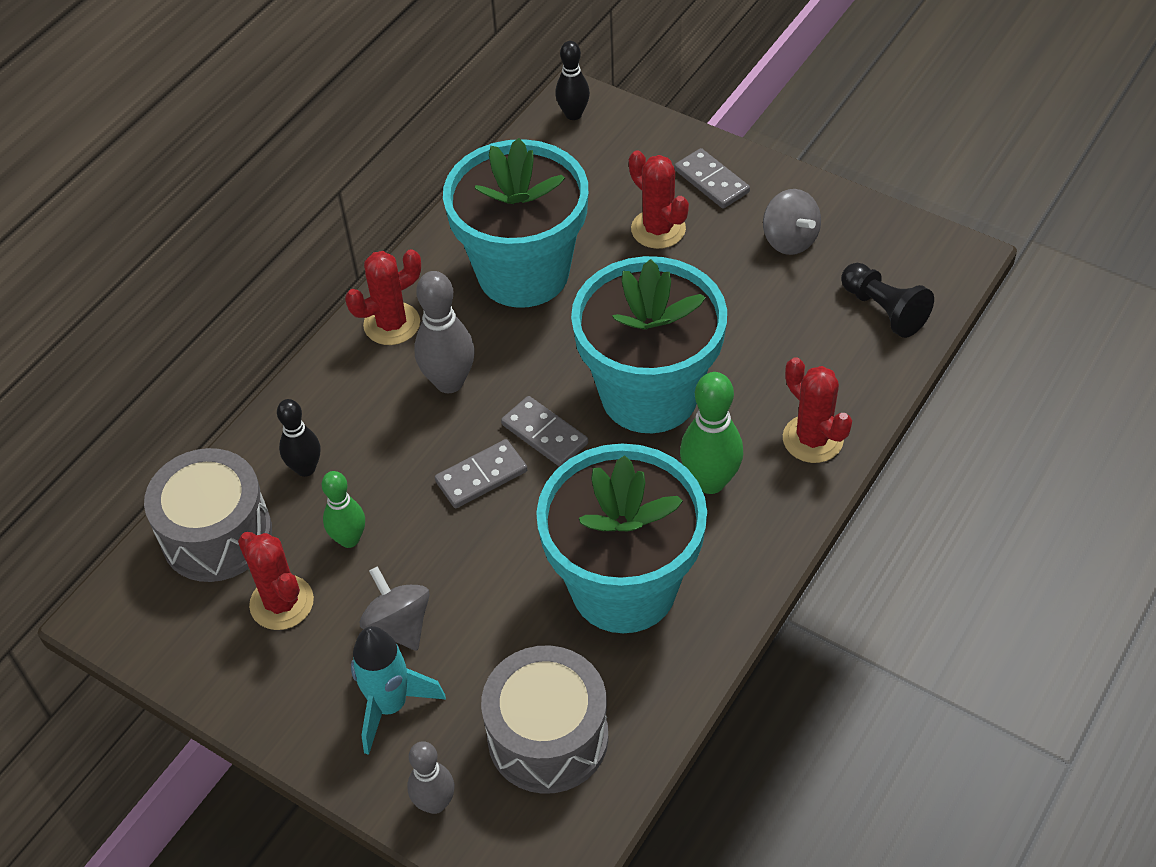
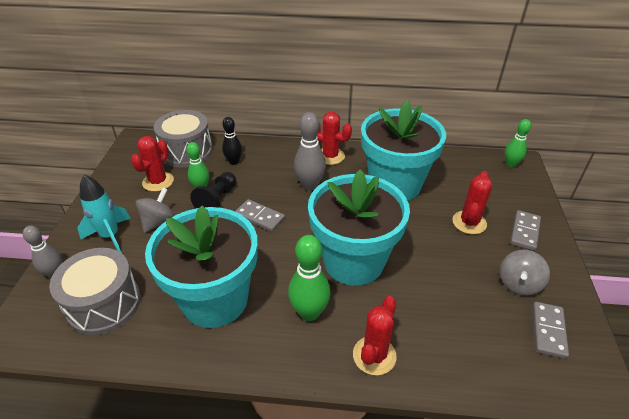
camera: 60 degrees right, 10 degrees down
(544, 434) = (299, 230): grey domino -> grey domino (548, 331)
(573, 114) = (510, 164): black bowling pin -> green bowling pin
(884, 310) = (510, 358): black pawn -> black pawn (217, 200)

